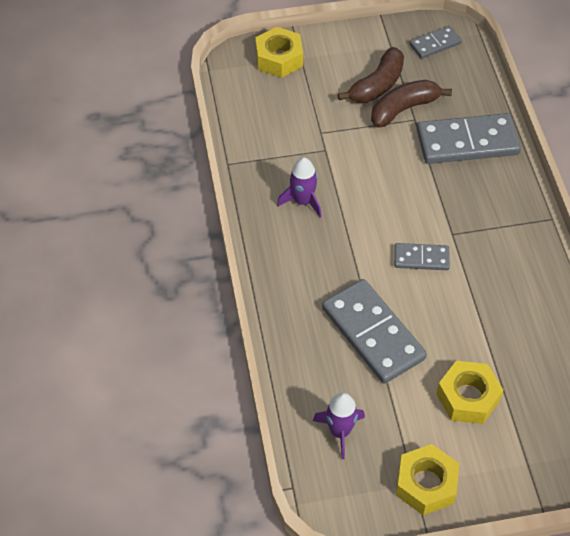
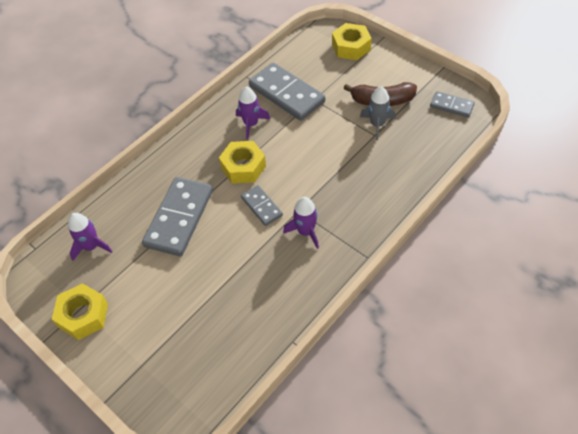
camera: 55 degrees right, 0 degrees up
(404, 109) = (377, 124): brown banana -> grey rocket
(467, 142) = (385, 172): grey domino -> grey domino (286, 94)
(467, 397) = (169, 298): yellow nut -> yellow nut (243, 167)
(483, 244) = (305, 231): none -> purple rocket

